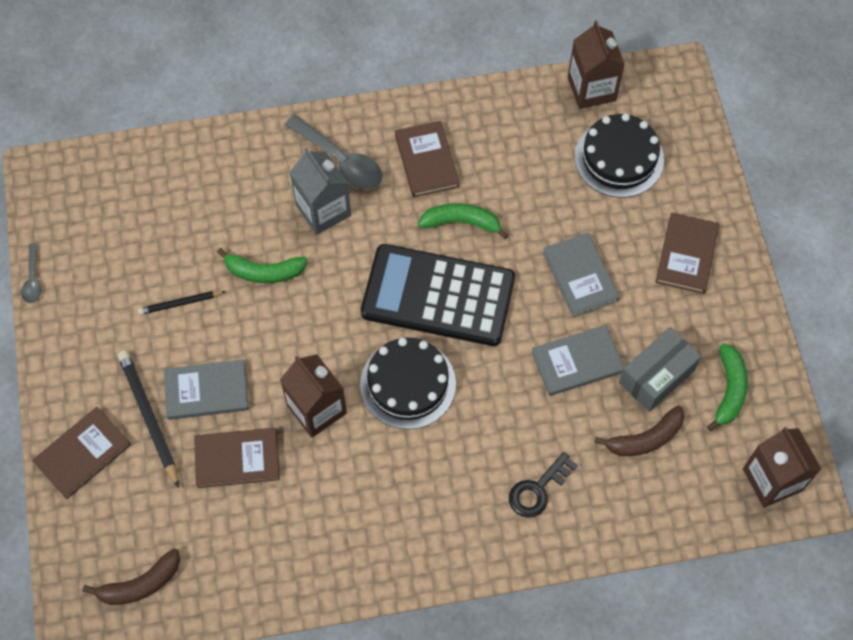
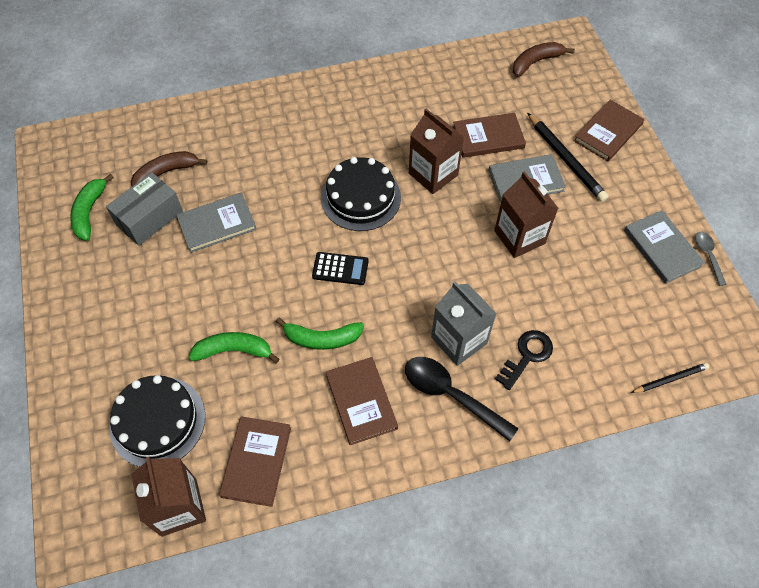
camera: 175 degrees right, 5 degrees down
(180, 303) = (569, 245): black pencil -> black pencil (670, 379)
(264, 272) = (502, 278): green banana -> green banana (234, 350)
(340, 160) = (451, 395): grey spoon -> black spoon
(438, 296) = (340, 269): black calculator -> black calculator, size x0.41
(537, 490) = (254, 134): black key -> black key (527, 356)
(580, 276) = (208, 296): grey book -> grey book (662, 248)
(686, 255) = (104, 324): brown book -> brown book (256, 462)
(772, 479) = (69, 152): brown carton -> brown carton (519, 237)

